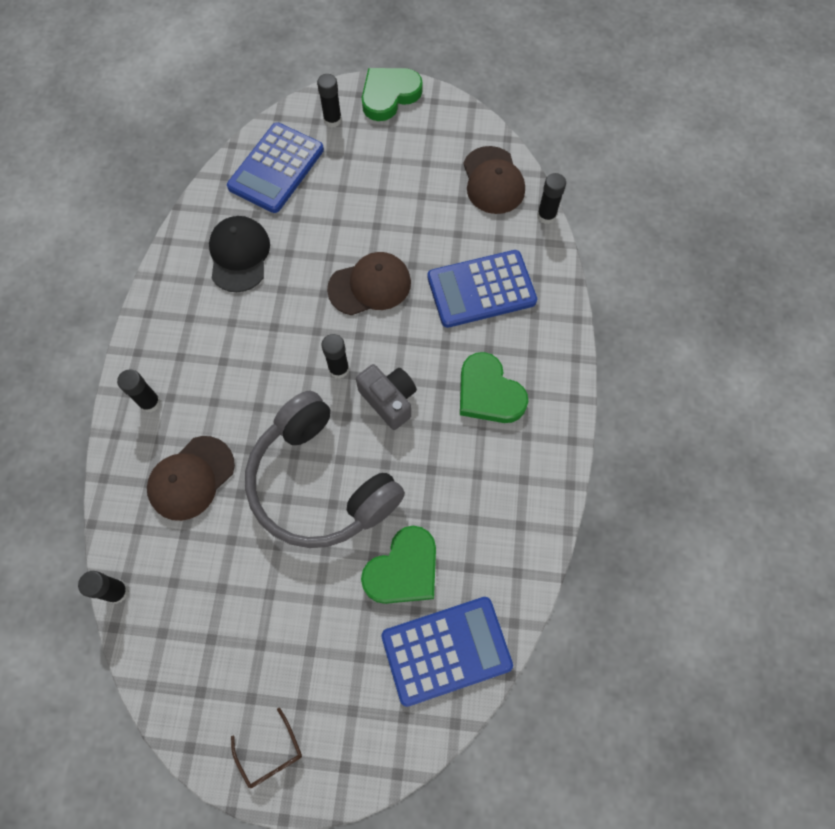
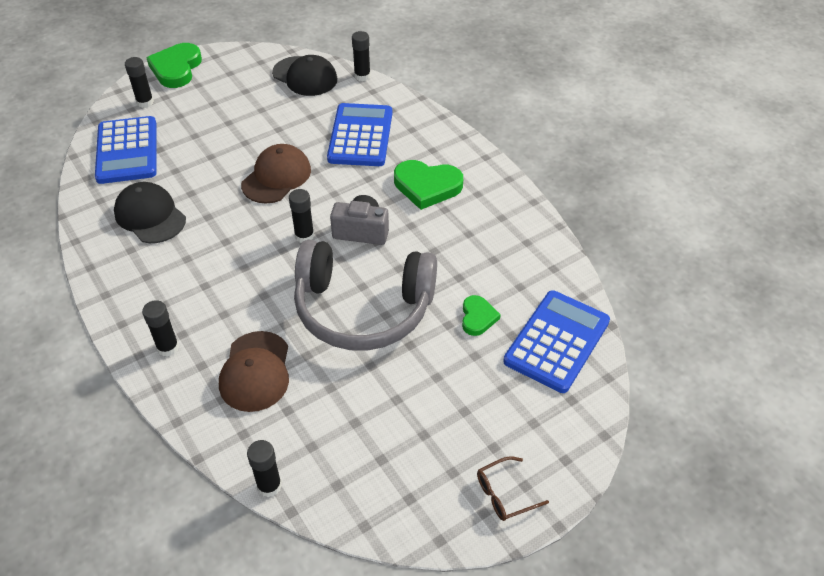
camera: 40 degrees left, 20 degrees down
(270, 754) = (505, 494): brown glasses -> brown glasses turned 135 degrees clockwise
(403, 569) = (478, 317): green heart -> green heart, size x0.57
(481, 289) = (360, 136): blue calculator -> blue calculator turned 150 degrees clockwise
(493, 181) = (305, 76): brown cap -> black cap

